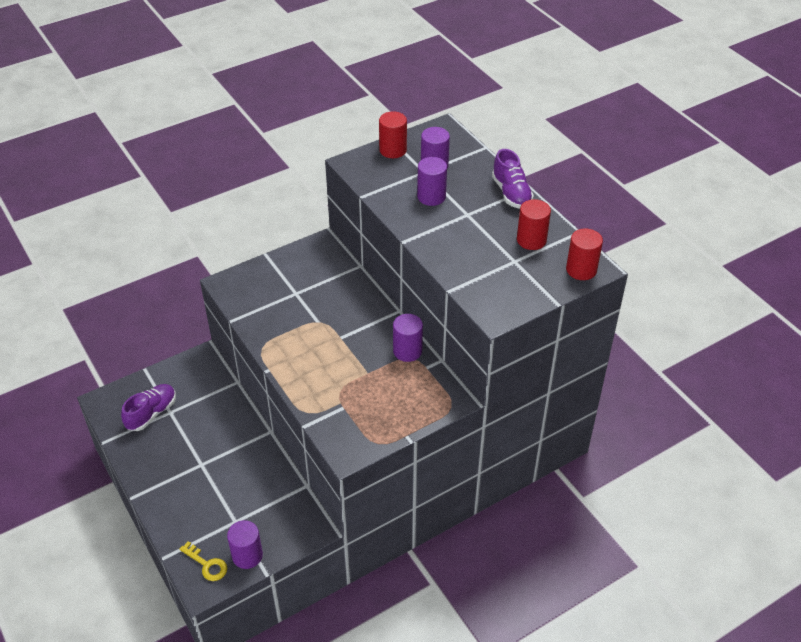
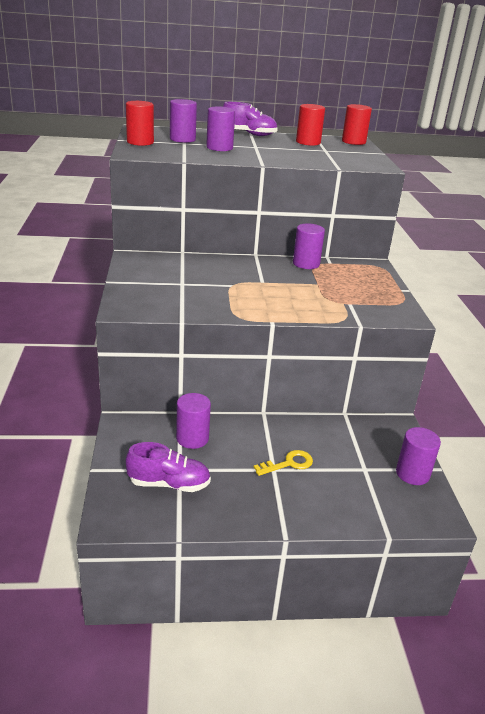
camera: 65 degrees left, 15 degrees down
(151, 413) = (169, 484): purple shoe -> purple shoe turned 120 degrees clockwise
(207, 564) = (412, 505): yellow key -> yellow key (288, 463)
(208, 403) = (192, 438): none -> purple cylinder

